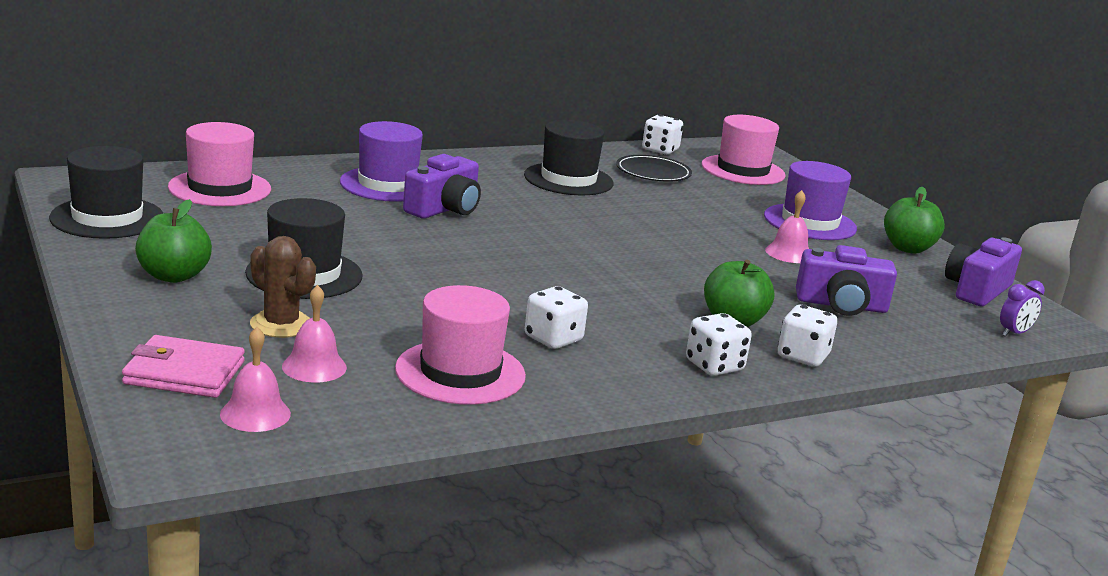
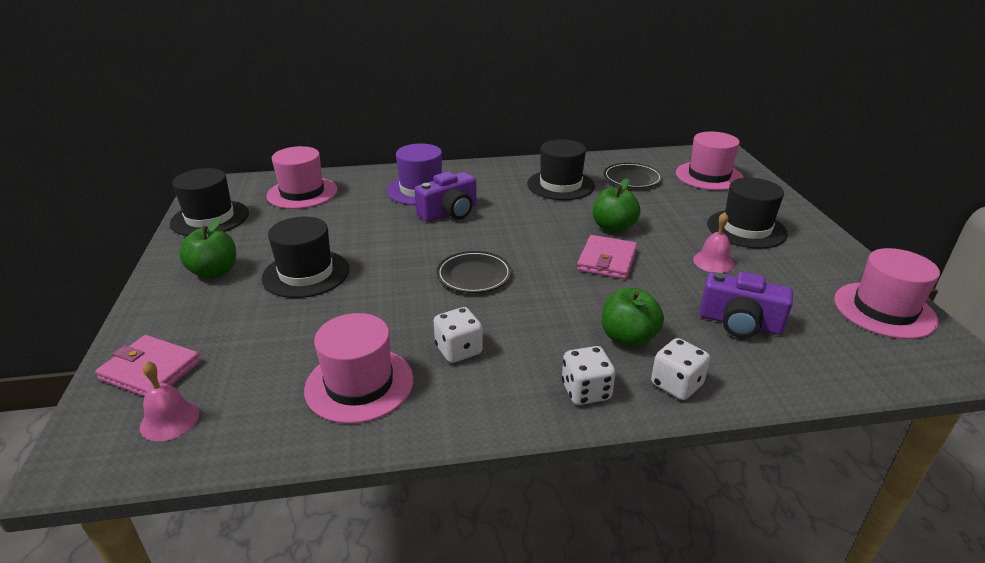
camera: 20 degrees right, 10 degrees up
(281, 324) = (255, 323): brown cactus -> none
(314, 367) = (249, 370): pink bell -> none
(522, 271) = (474, 275): none -> black plate
(660, 150) = (648, 157): white dice -> none
(670, 254) = (607, 260): none -> pink wallet
(810, 222) = (746, 229): purple hat -> black hat
(908, 248) = (829, 259): green apple -> green apple (613, 227)
(977, 290) = (884, 310): purple camera -> pink hat
(1014, 333) = (909, 367): purple clock -> none

